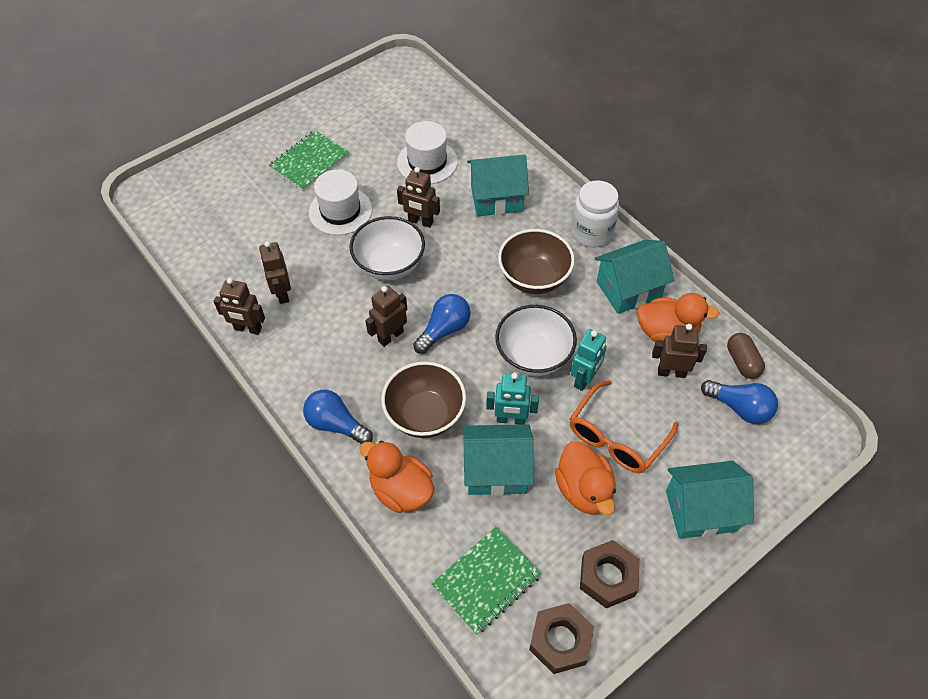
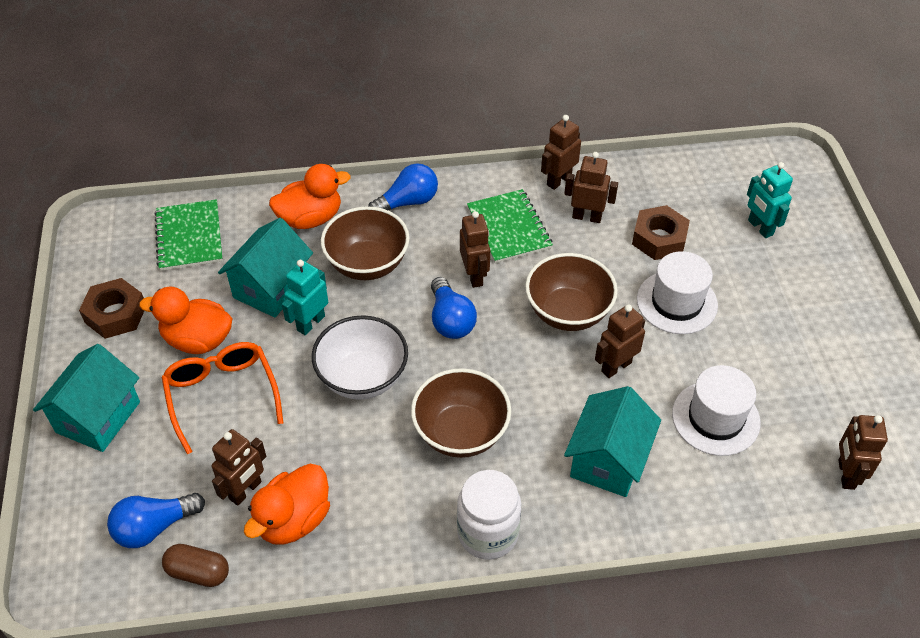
camera: 120 degrees right, 5 degrees down
(309, 162) = (776, 305): green notebook -> green notebook (509, 228)
(389, 265) = (568, 312): white bowl -> brown bowl
(426, 99) = (845, 474): none -> brown robot
(560, 641) = (104, 258): brown nut -> brown nut (659, 239)
(584, 379) = (303, 406): turquoise robot -> turquoise robot (760, 227)
(628, 289) = (378, 519): turquoise house -> none

